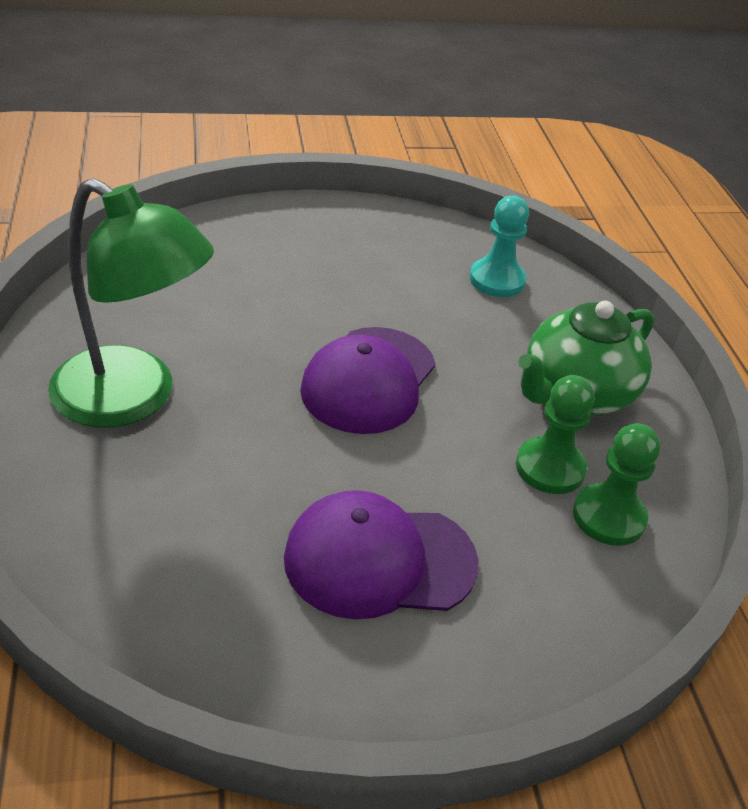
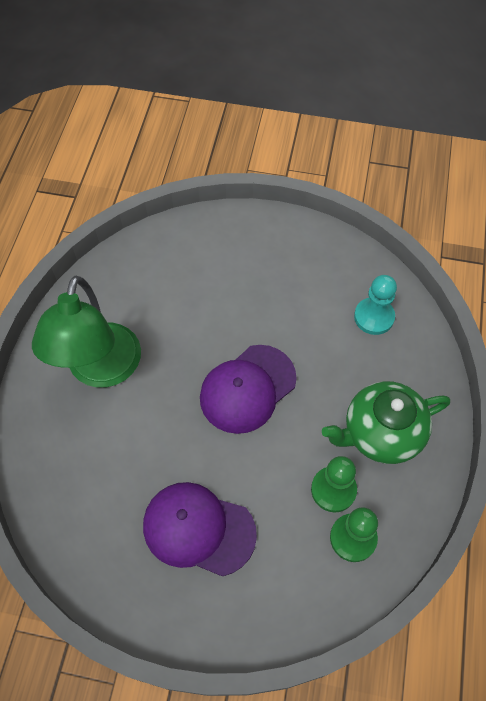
camera: 25 degrees right, 20 degrees up
(132, 398) = (101, 370): green lamp -> green lamp turned 45 degrees clockwise

